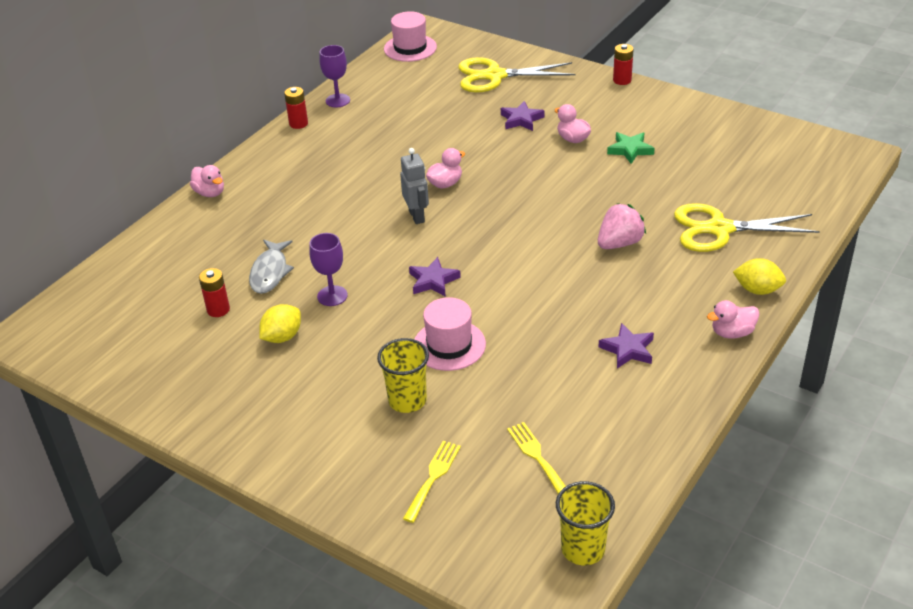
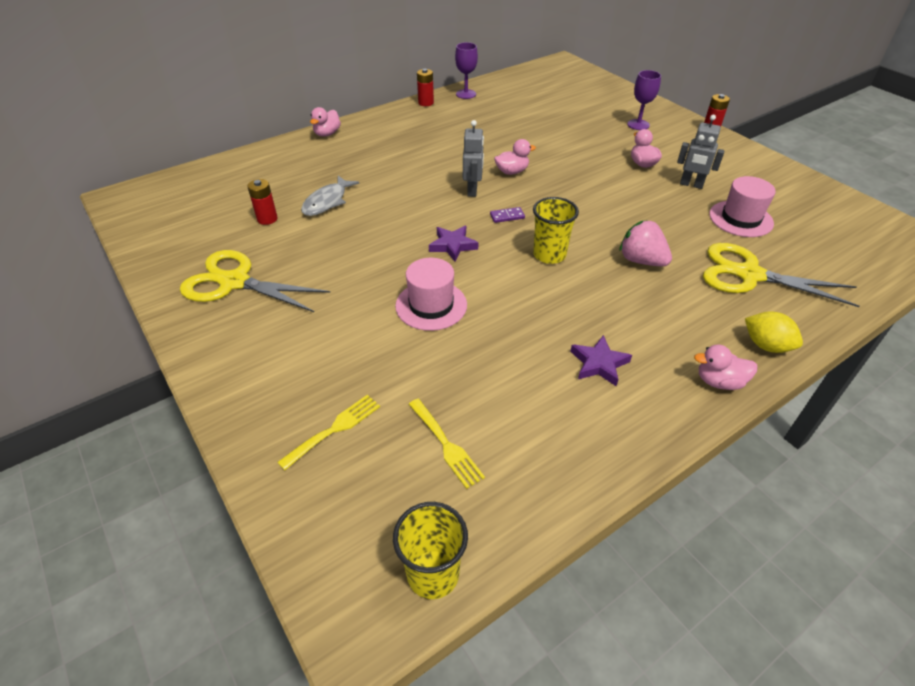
camera: 20 degrees right, 5 degrees up
(210, 193) = (327, 134): pink duck -> pink duck turned 45 degrees clockwise
(282, 337) = (298, 255): yellow lemon -> none
(332, 296) = (361, 234): purple goblet -> purple goblet (638, 125)
(407, 400) = (361, 344): yellow cup -> yellow cup (549, 255)
(410, 48) = (544, 71): pink hat -> pink hat (741, 219)
(469, 235) = (507, 216): none -> purple domino
(494, 76) = (601, 104): yellow scissors -> yellow scissors (234, 282)
(521, 119) = (605, 139): purple star -> none
(537, 457) = (446, 445): yellow fork -> yellow fork turned 150 degrees clockwise
(619, 243) = (641, 260): pink strawberry -> pink strawberry turned 120 degrees counterclockwise
(630, 150) = (691, 185): green star -> grey robot

